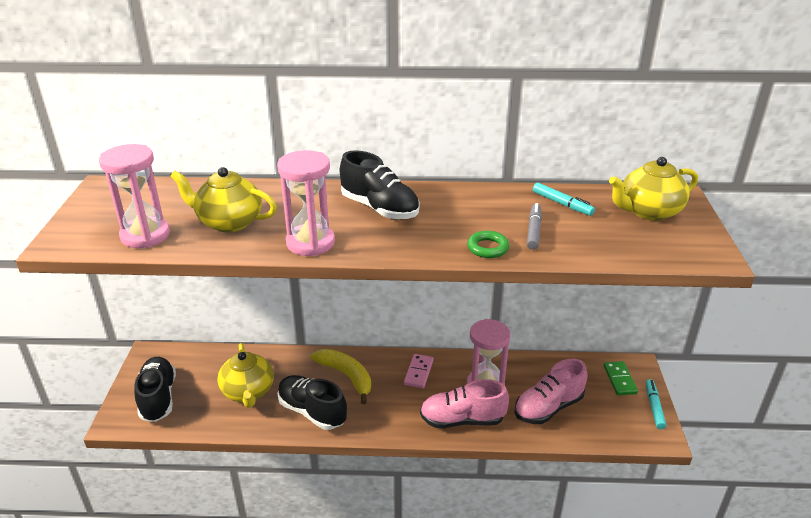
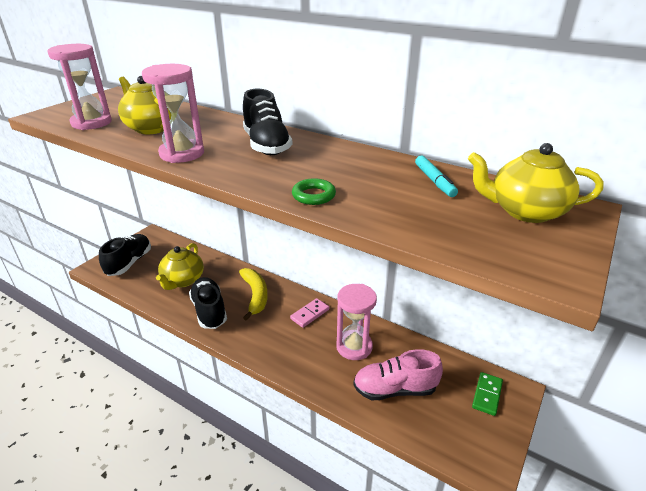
camera: 30 degrees right, 0 degrees up
(462, 420) = (311, 366): pink shoe -> none
(533, 231) = (376, 194): grey marker -> none
(654, 407) = (504, 437): turquoise marker -> none

